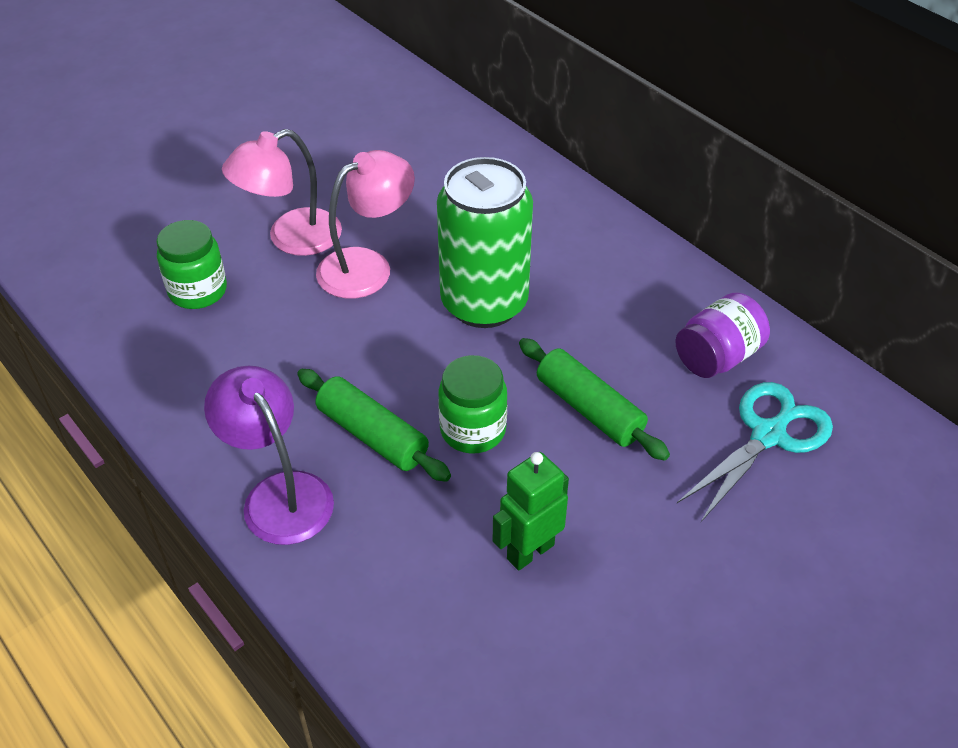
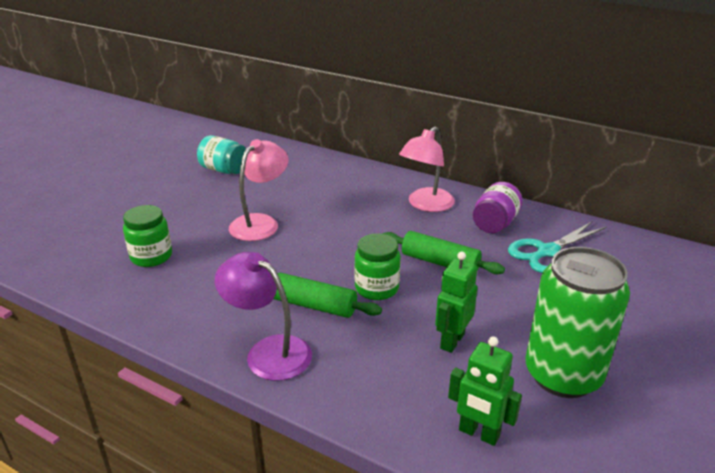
camera: 20 degrees left, 15 degrees down
(291, 238) = (202, 219): pink lamp -> pink lamp (426, 205)
(360, 149) = (224, 170): none -> turquoise jar
(484, 303) = (345, 226): green can -> green can (562, 375)
(484, 707) = (478, 433): none -> green robot
(768, 434) = (547, 252): turquoise scissors -> turquoise scissors turned 150 degrees counterclockwise

